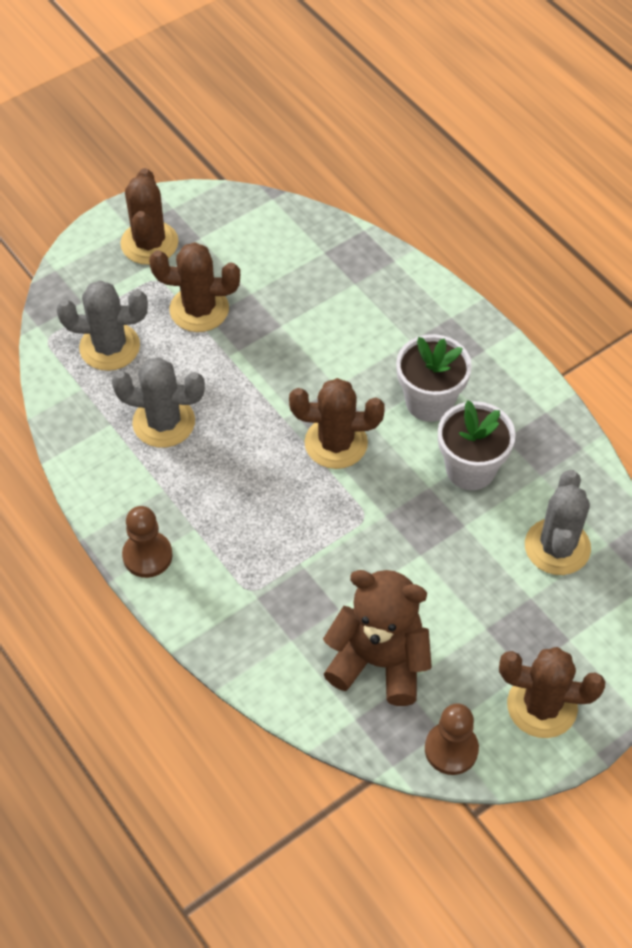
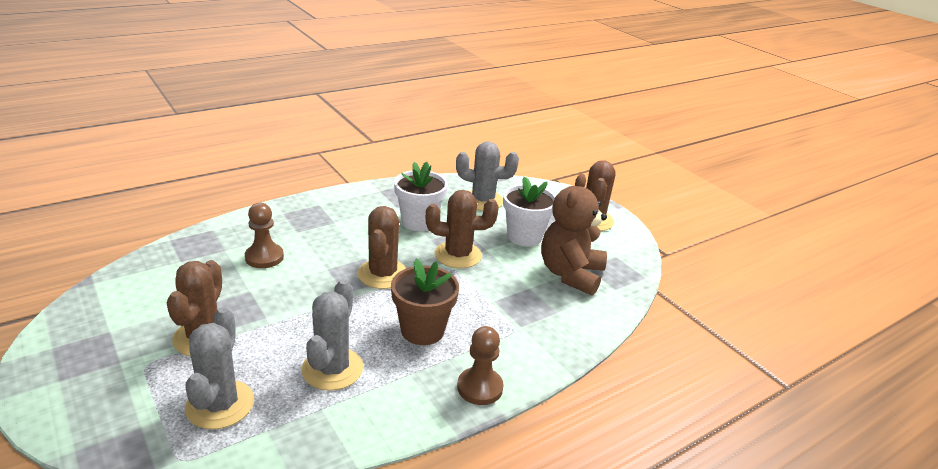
camera: 90 degrees left, 25 degrees down
(149, 243) = (90, 367): brown cactus -> brown cactus (458, 255)
(234, 495) = (422, 330): none -> brown flower pot
(429, 402) = (357, 230): white flower pot -> white flower pot (524, 236)
(451, 749) = (628, 254): brown pawn -> brown pawn (264, 257)

